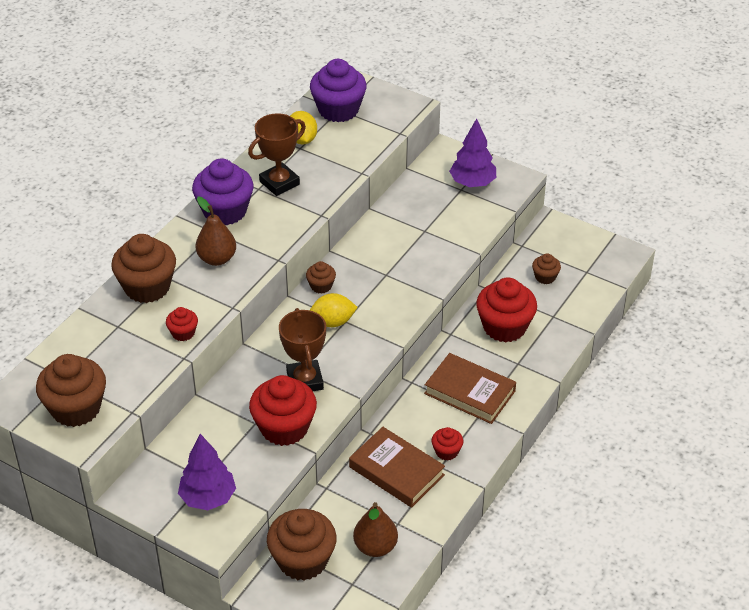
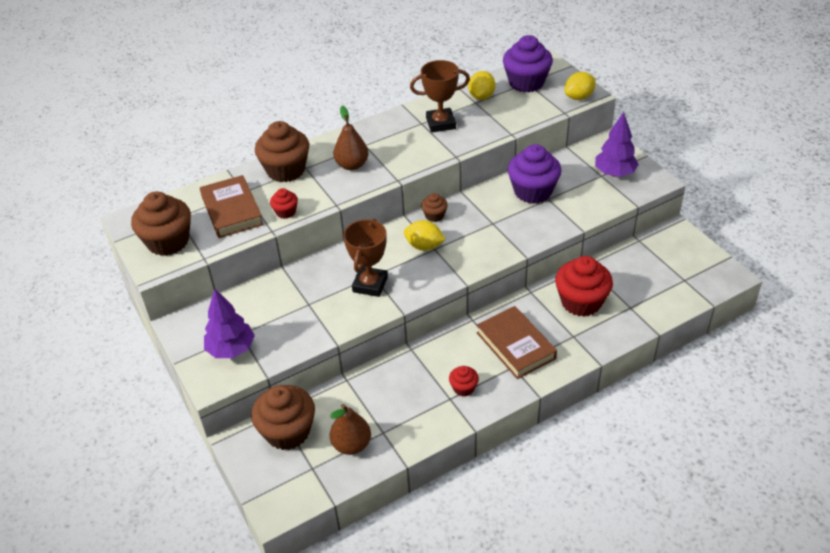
camera: 30 degrees right, 0 degrees up
(225, 211) = (384, 132): purple cupcake -> purple cupcake (533, 191)
(284, 428) = (328, 316): red cupcake -> none
(396, 471) = (411, 388): brown book -> brown book (232, 210)
(403, 111) = (579, 97): none -> yellow lemon
(545, 277) = (643, 272): brown cupcake -> none

